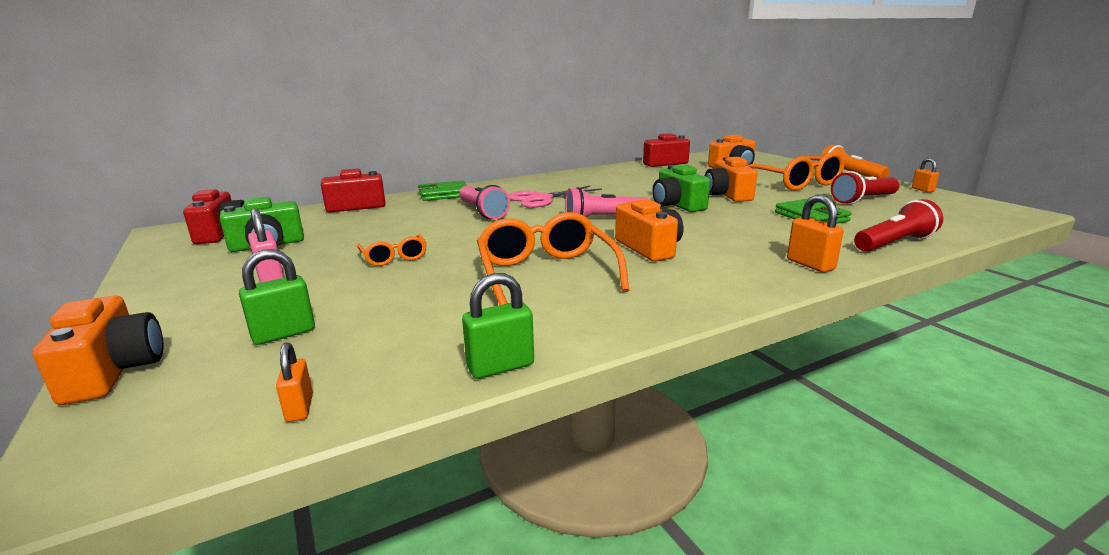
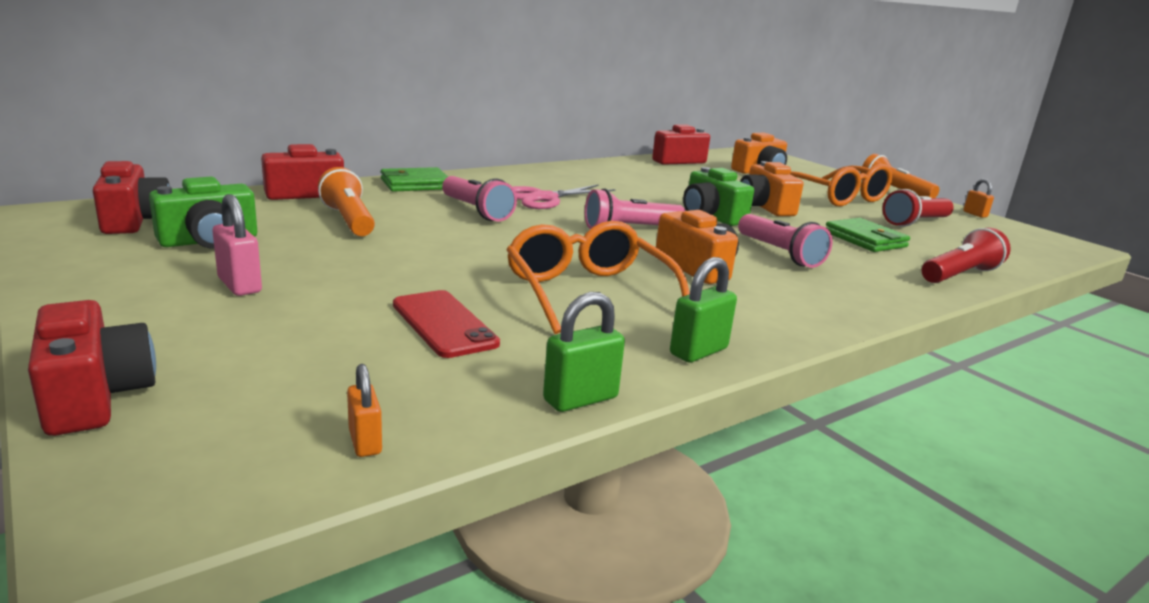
camera: 10 degrees left, 0 degrees up
(114, 371) = (95, 396): orange camera -> red camera
(284, 334) = (296, 355): green padlock -> green padlock (698, 351)
(379, 224) = (349, 220): none -> orange flashlight
(394, 258) = (390, 265): orange glasses -> none
(414, 304) = (444, 324): none -> red phone
(728, 232) = (779, 253): none -> pink flashlight
(810, 265) = (879, 295): orange padlock -> none

